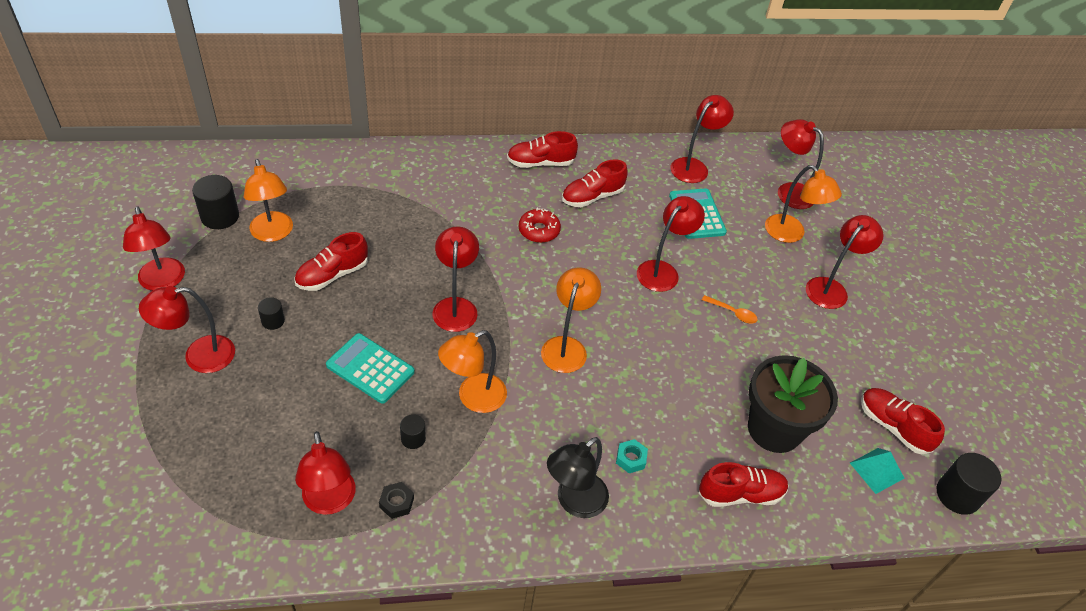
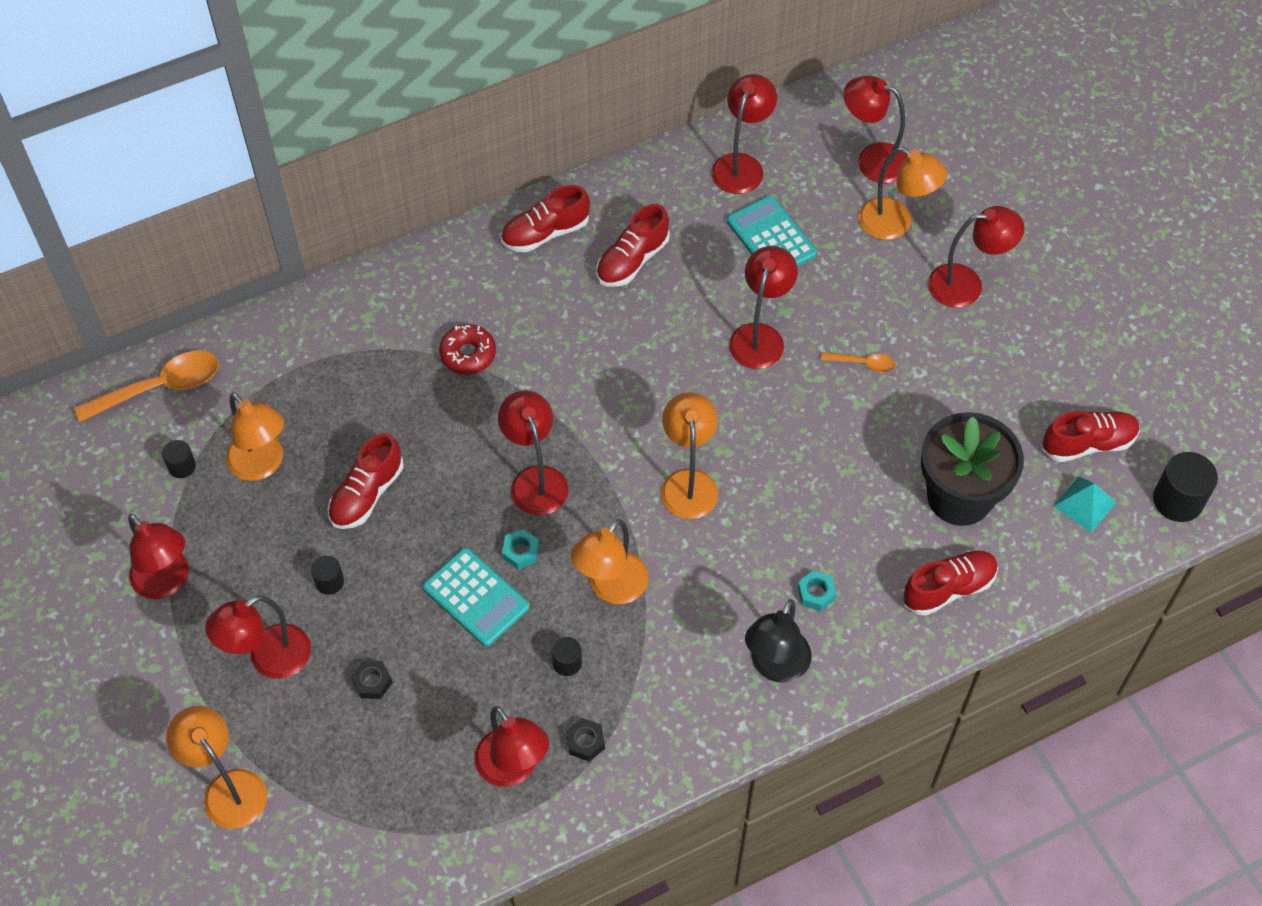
camera: 15 degrees left, 10 degrees up
(112, 434) = (228, 788): none -> orange lamp
(220, 216) = (182, 466): black cylinder -> black cylinder, size x0.56
(236, 167) = (160, 387): none -> orange spoon
(262, 399) = (372, 682): none -> black nut
(370, 368) = (476, 597): turquoise calculator -> turquoise calculator turned 150 degrees counterclockwise
(419, 350) = (520, 552): none -> turquoise nut
(539, 230) = (587, 336): red donut -> red donut (468, 354)
(831, 288) = (966, 285): red lamp -> red lamp turned 60 degrees clockwise
(893, 427) = (1088, 443): red shoe -> red shoe turned 135 degrees clockwise

